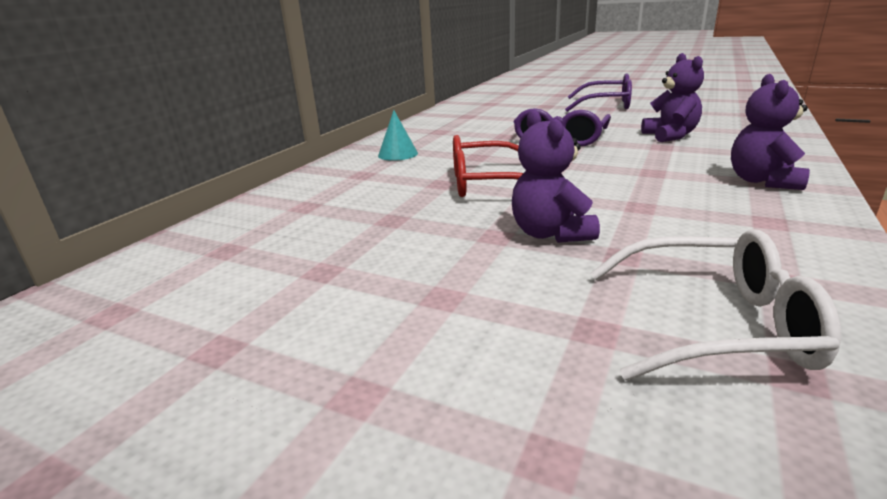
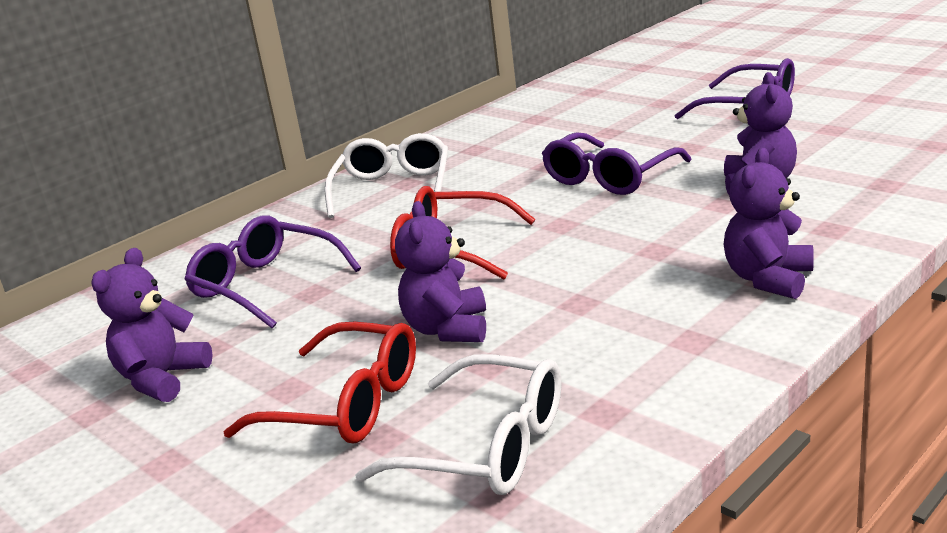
camera: 20 degrees right, 0 degrees up
(287, 304) = (162, 379): none -> purple teddy bear
(341, 218) = (267, 285): none -> purple glasses
(398, 154) = (393, 189): turquoise cone -> white glasses
(517, 303) = (344, 403): none -> red glasses

